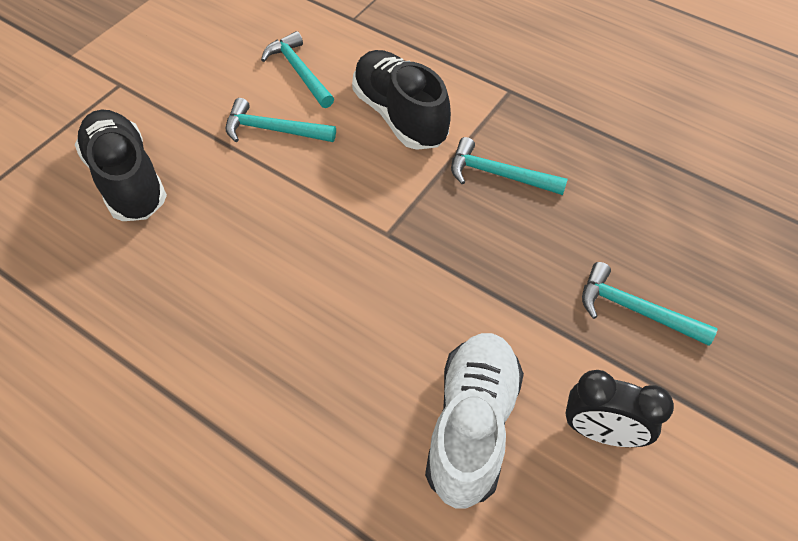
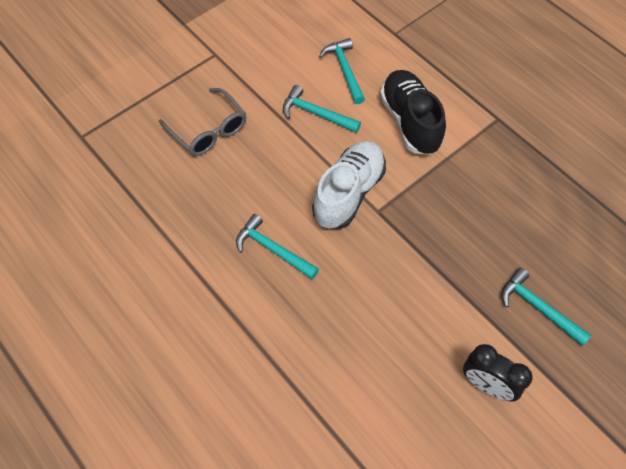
camera: 15 degrees right, 5 degrees up
(127, 180) = (208, 130): black shoe -> grey glasses
(472, 425) = (401, 358): white shoe -> white shoe (348, 193)
(498, 174) = (470, 184): turquoise hammer -> turquoise hammer (272, 249)

